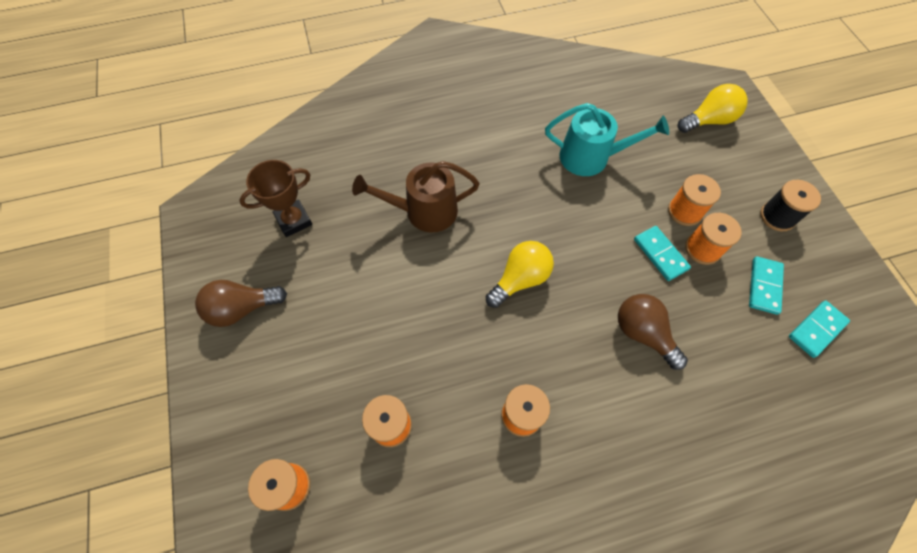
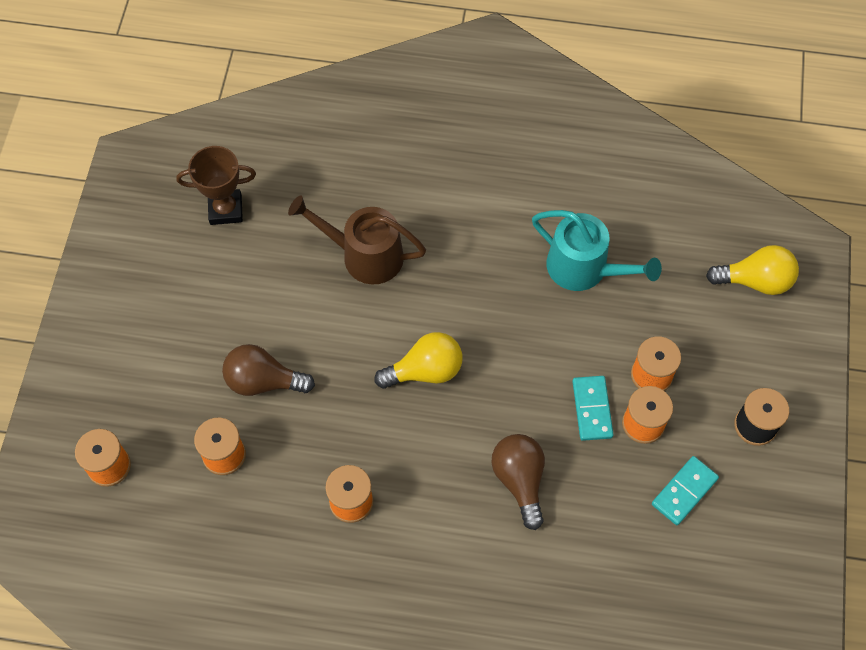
camera: 25 degrees right, 0 degrees up
(242, 308) = (136, 282): brown light bulb -> brown light bulb (263, 381)
(817, 330) = (709, 559): turquoise domino -> none

